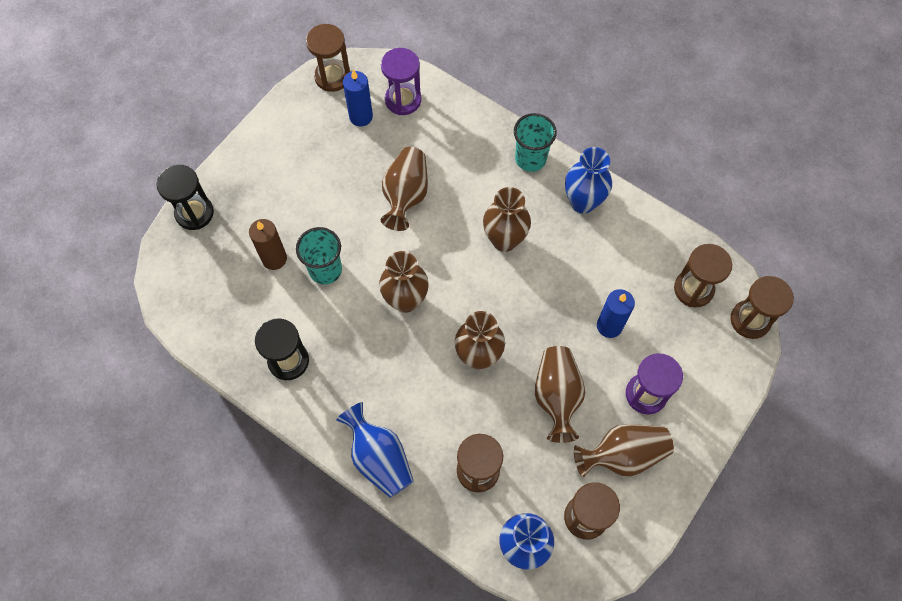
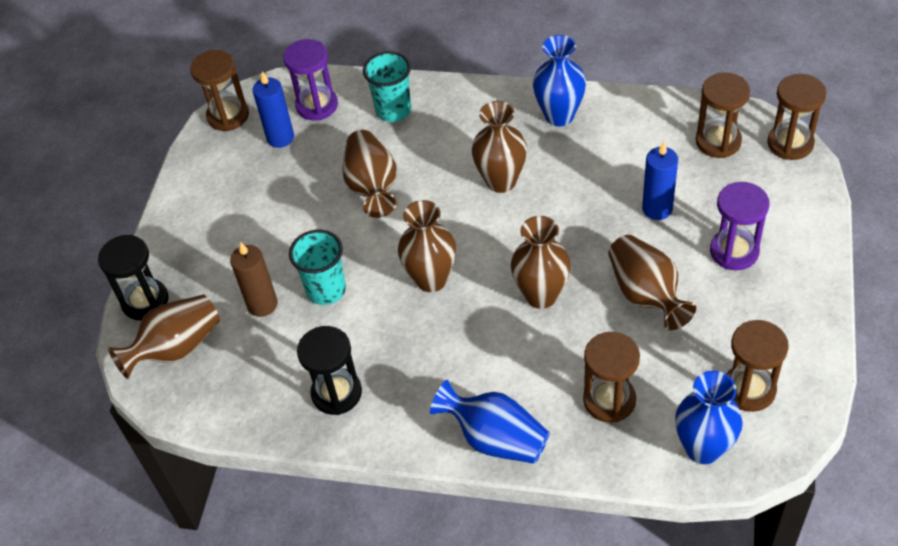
camera: 20 degrees left, 15 degrees down
(530, 159) = (482, 101): turquoise cup -> turquoise cup (393, 110)
(622, 455) = (748, 315): brown vase -> brown vase (176, 348)

